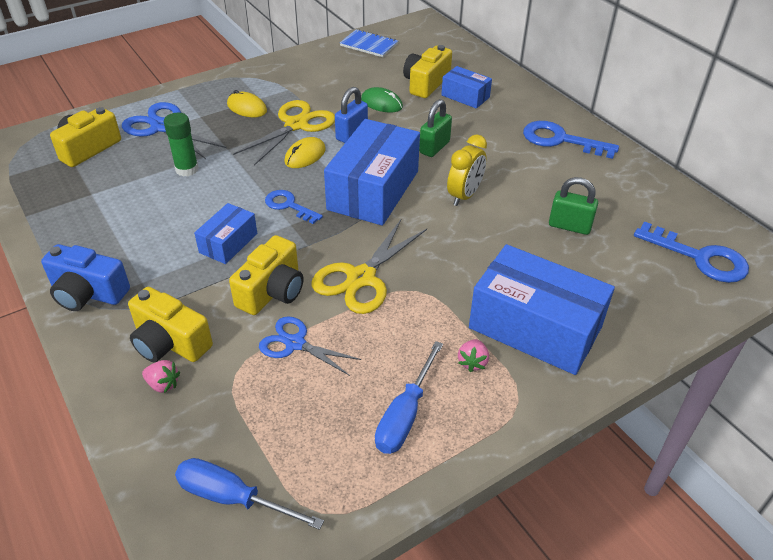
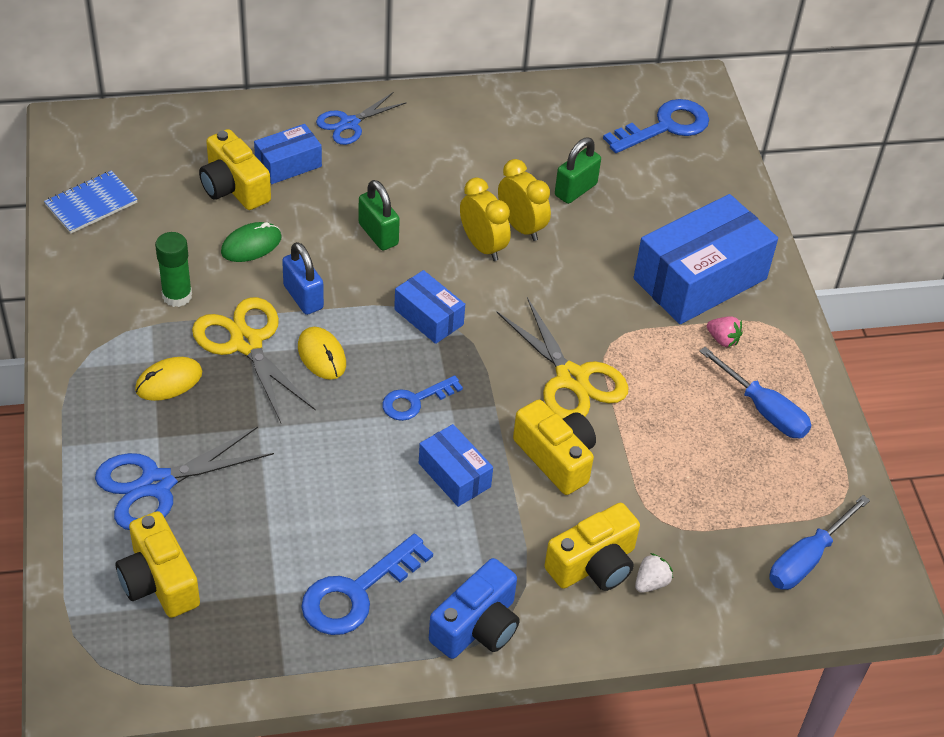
camera: 70 degrees left, 5 degrees up
(163, 384) = (651, 583): pink strawberry -> white strawberry
(187, 169) = (279, 480): green glue stick -> green glue stick (177, 296)
(295, 344) = (642, 461): blue scissors -> blue scissors (349, 123)
(373, 190) = (428, 317): blue box -> blue box, size x0.51
(502, 209) = (521, 227): none -> yellow clock
(560, 140) = (430, 127): blue key -> blue key (357, 592)

